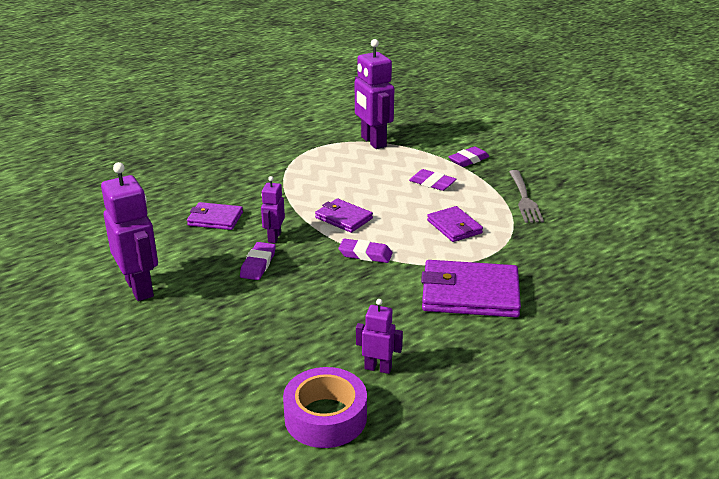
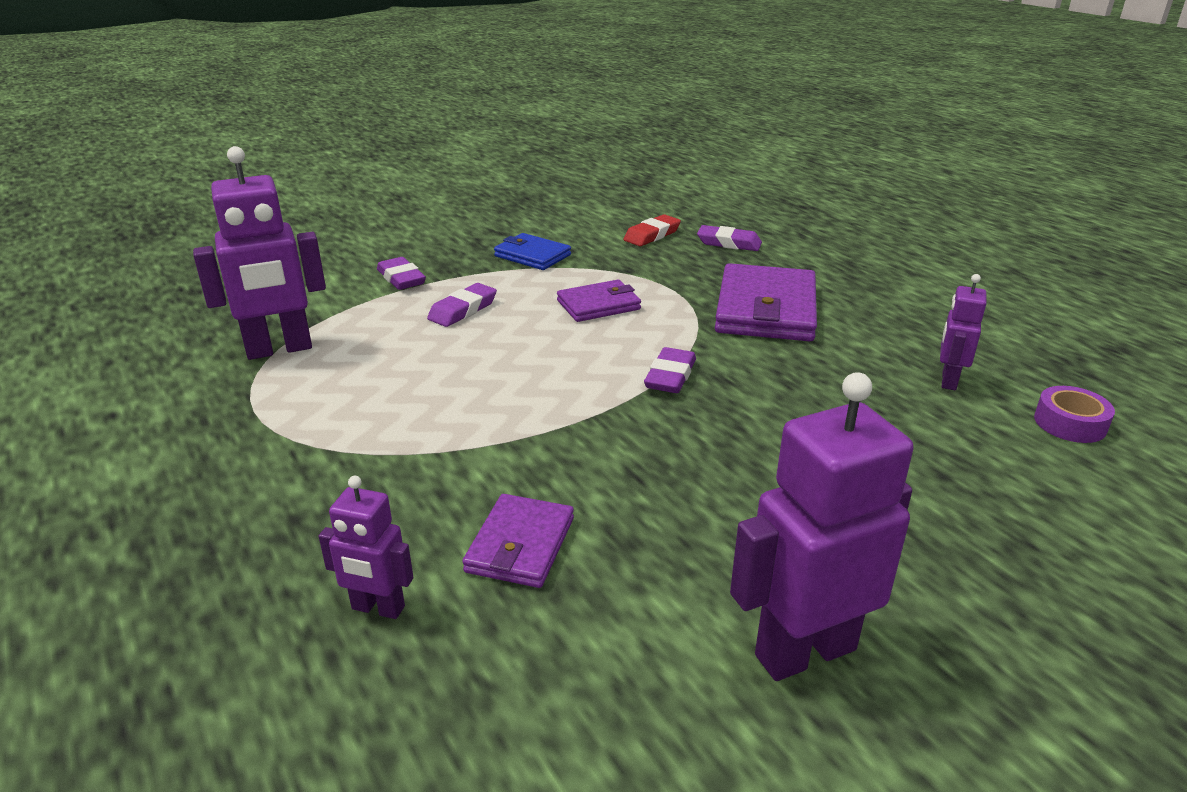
camera: 85 degrees left, 0 degrees up
(258, 264) = (702, 483): purple eraser -> purple eraser (729, 243)
(274, 237) = (608, 465): purple robot -> purple robot (378, 608)
(325, 417) = (1070, 423): purple tape -> purple tape, size x0.59
(343, 218) = (553, 390): purple wallet -> none
(524, 198) = (532, 255): grey fork -> blue wallet
(589, 244) = (652, 235): none -> red eraser

